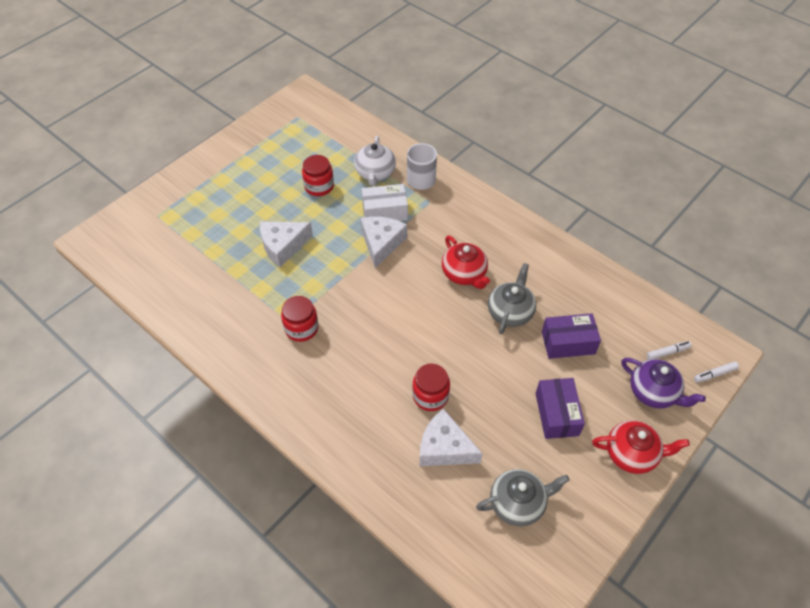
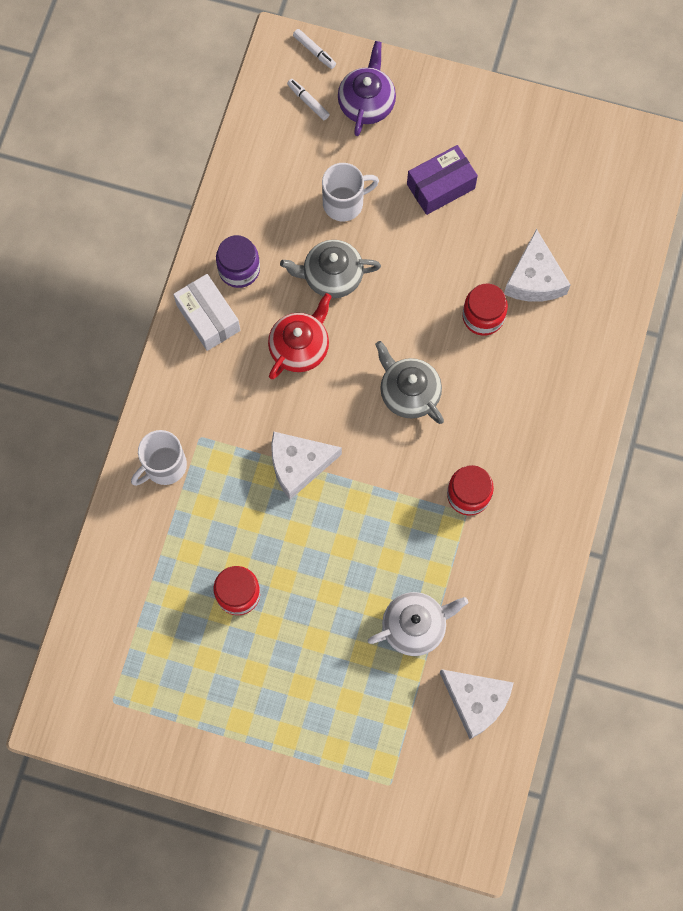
camera: 115 degrees left, 20 degrees up
(283, 246) = (361, 584): white cheese -> white cheese (476, 701)
(375, 173) = (179, 531): white teapot -> white teapot (415, 626)
(385, 212) = (244, 485): white box -> white box (208, 318)
(518, 503) = (556, 190): grey teapot -> grey teapot (409, 392)
(540, 261) = (239, 269): none -> purple jar
(568, 342) = (344, 203): purple box -> white mug
(632, 454) = (450, 105): red teapot -> none

